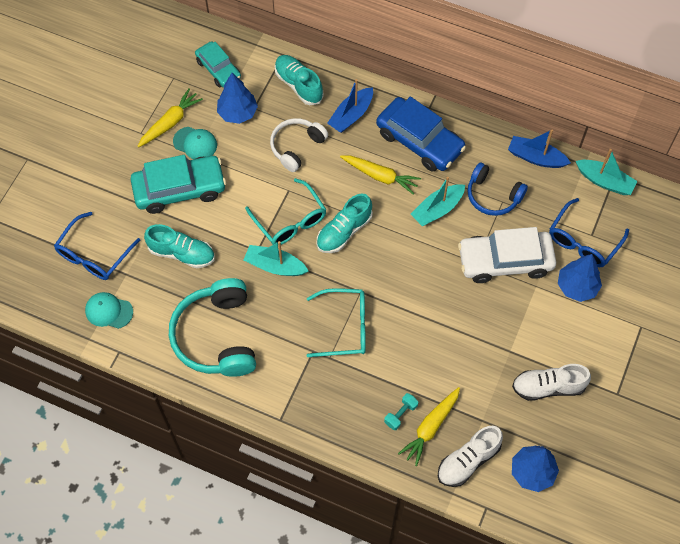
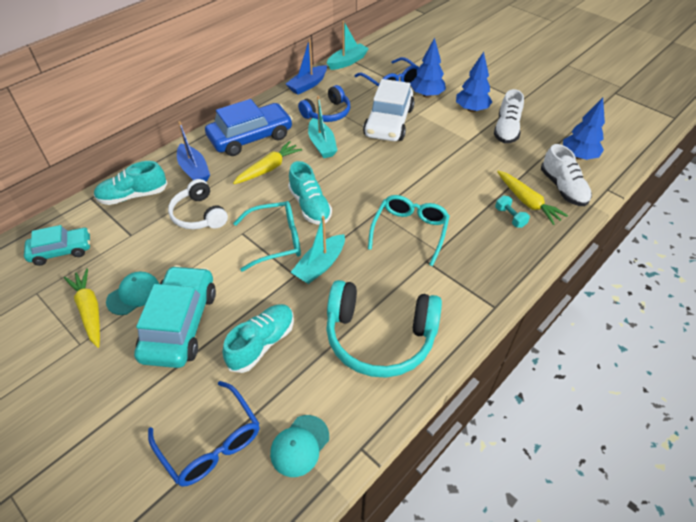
camera: 70 degrees left, 15 degrees down
(237, 113) = (126, 249): blue tree -> blue tree (471, 109)

